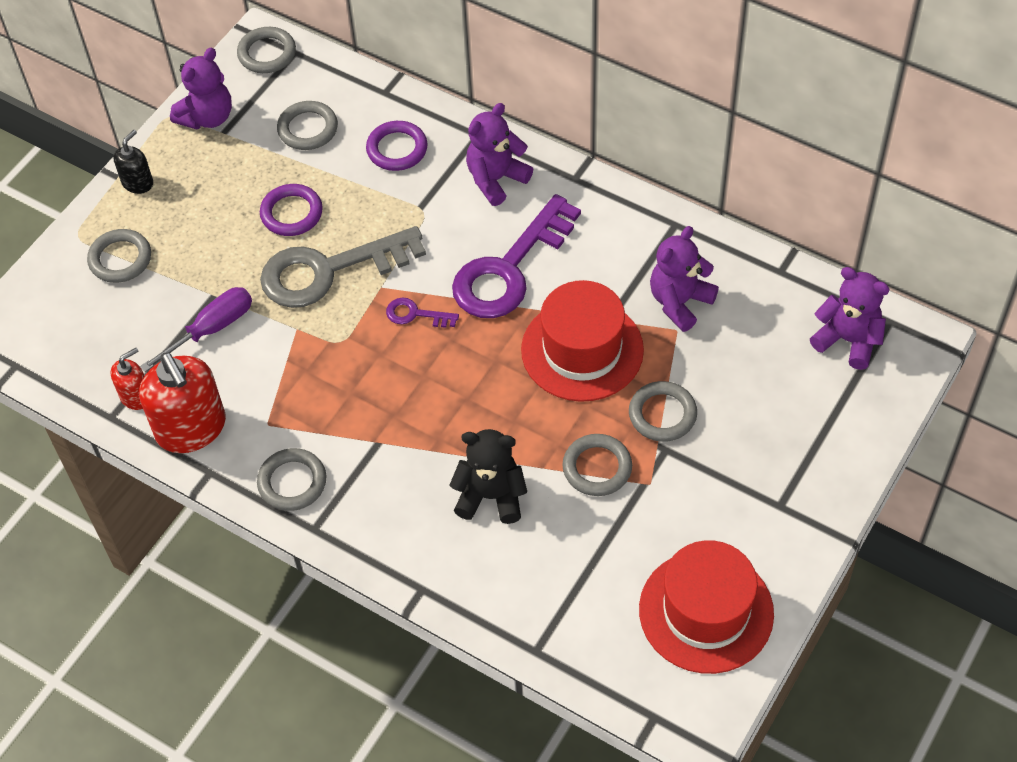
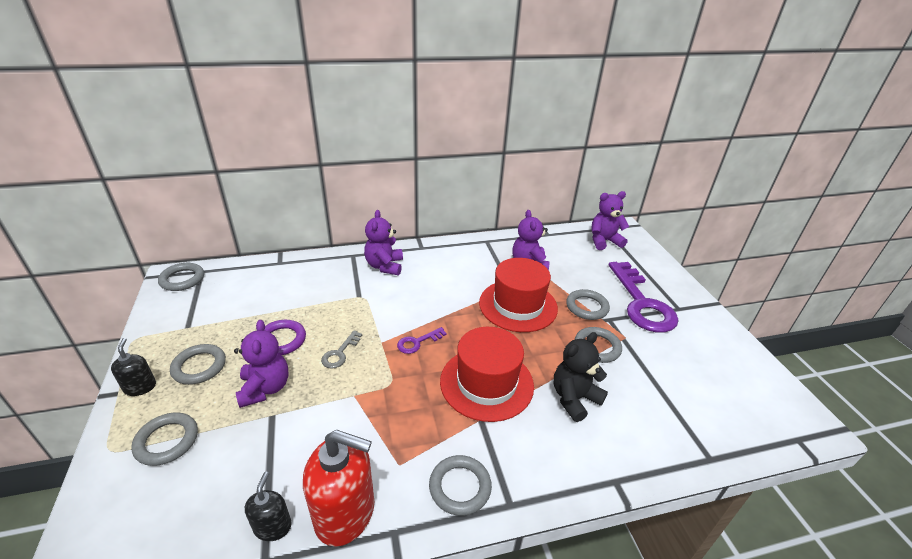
camera: 50 degrees left, 20 degrees down
(136, 396) = (273, 526): red soap dispenser -> black soap dispenser
(207, 117) = (167, 326): purple teddy bear -> purple teddy bear (265, 388)
(211, 329) = (292, 436): purple screwdriver -> none
(308, 129) = (248, 298): grey ring -> grey ring (199, 367)
(329, 270) = (340, 353): grey key -> grey key, size x0.43
(397, 149) = (315, 280): purple ring -> none
(509, 268) = (439, 295): purple key -> purple key (641, 303)
(706, 611) = (729, 371): red hat -> red hat (486, 383)

